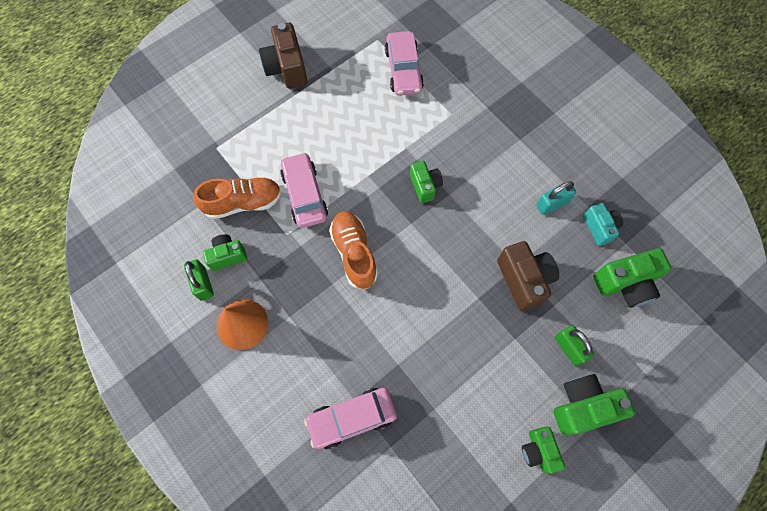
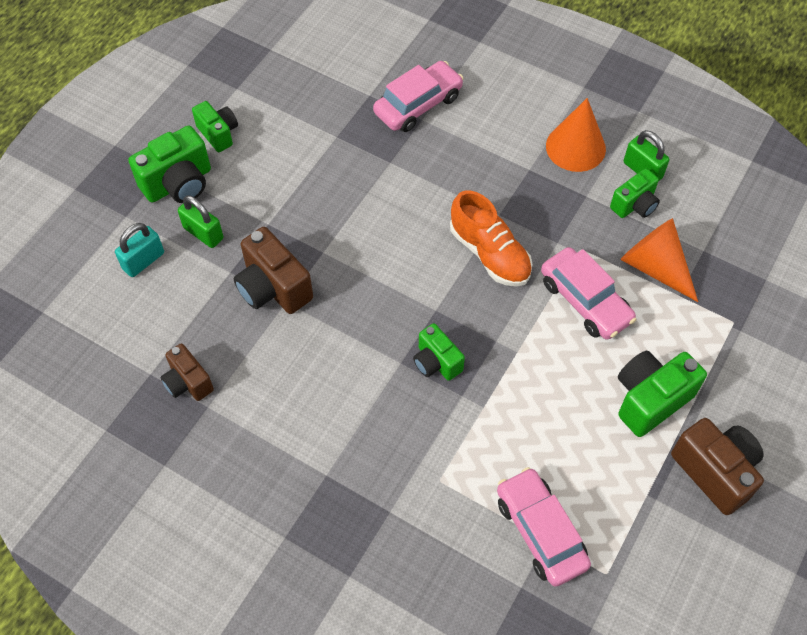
camera: 160 degrees right, 10 degrees down
(243, 203) = (655, 267): orange shoe -> orange cone
(552, 204) = (258, 393): turquoise padlock -> turquoise padlock (143, 261)
(599, 227) = (188, 382): turquoise camera -> brown camera
(625, 284) = (145, 322): green camera -> green camera (650, 399)

